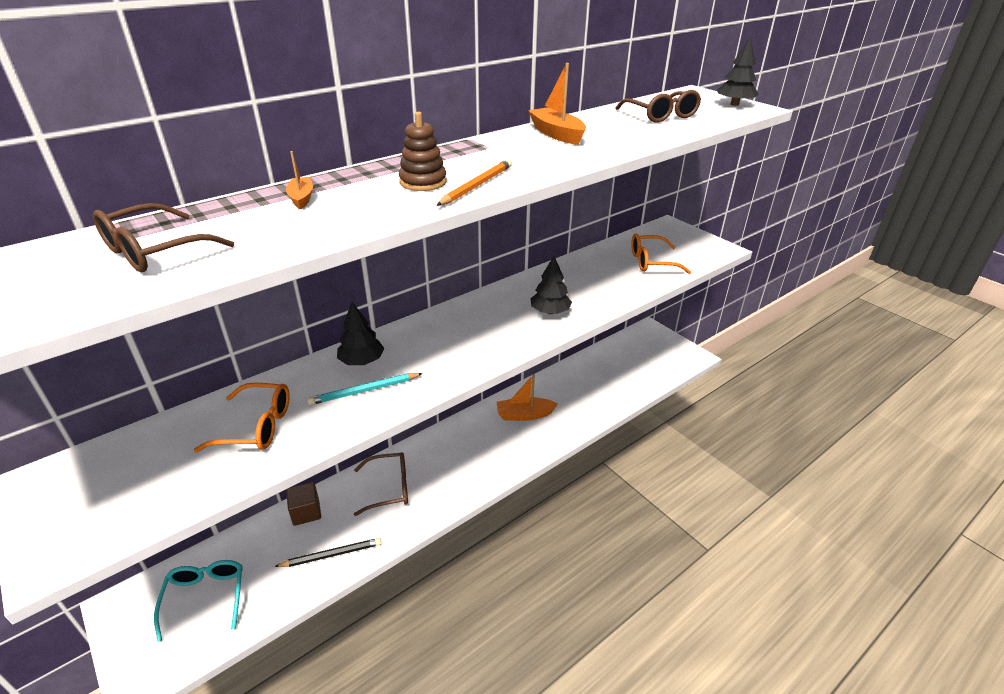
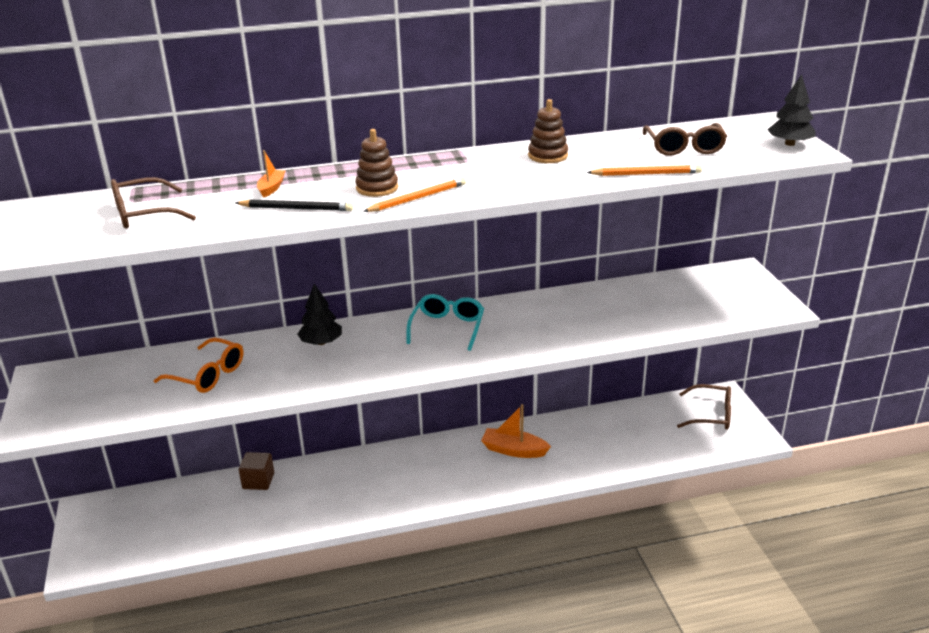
camera: 25 degrees right, 5 degrees down
(205, 597) = (148, 523): turquoise glasses -> turquoise glasses (447, 328)
(331, 554) = (261, 522): black pencil -> black pencil (296, 208)
(364, 391) = (307, 367): turquoise pencil -> none
(389, 488) = (341, 481): brown glasses -> brown glasses (711, 415)
(550, 312) = (526, 336): black tree -> none
(557, 134) = (548, 156): orange boat -> brown stacking toy
(651, 262) = (682, 307): orange glasses -> none
(659, 138) = (646, 174): none -> orange pencil

